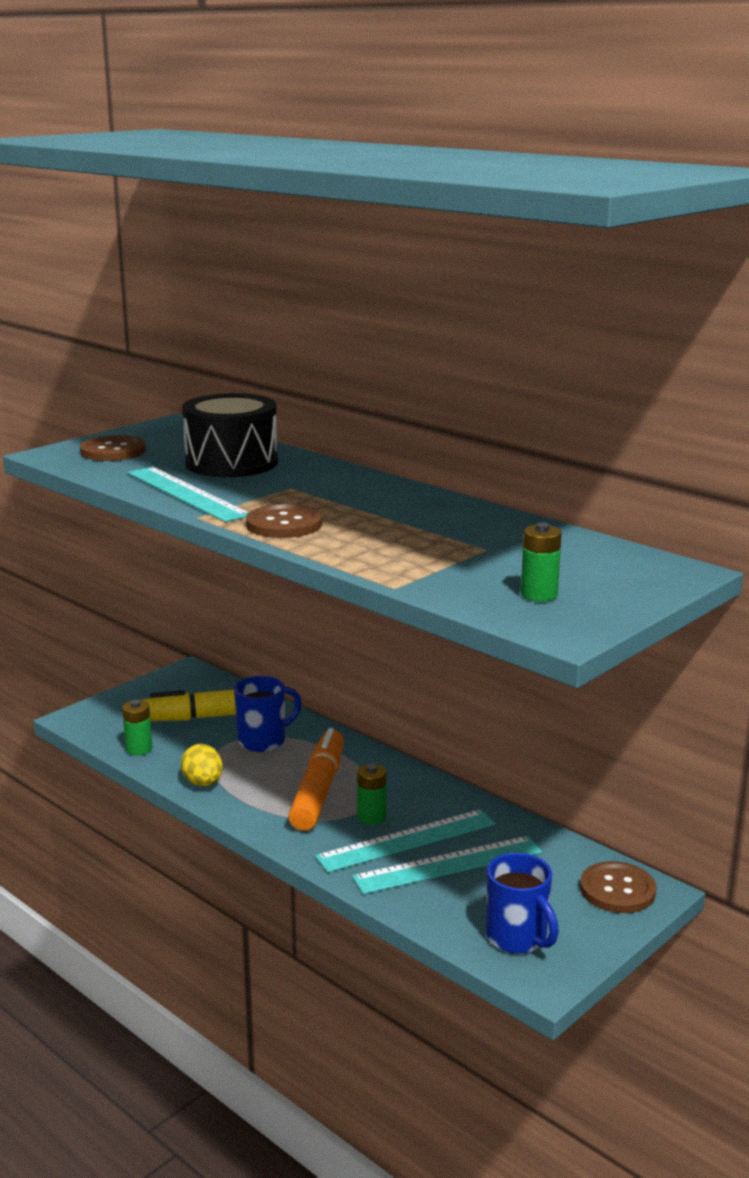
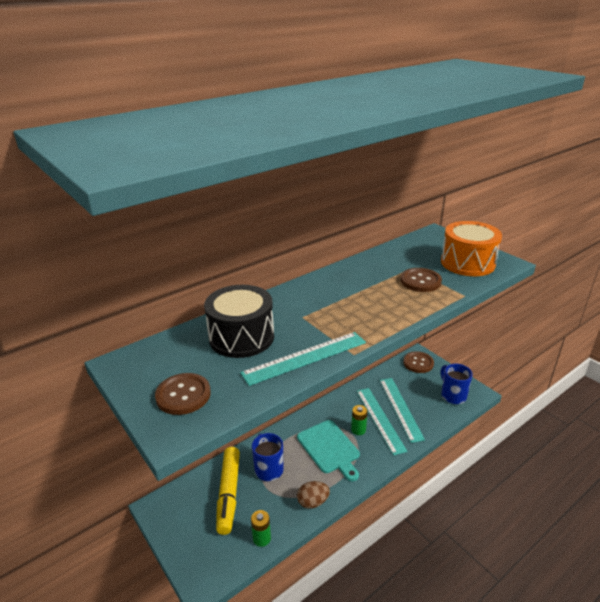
camera: 80 degrees left, 10 degrees up
(203, 783) = (313, 502): yellow egg -> brown egg
(284, 524) = (371, 322): brown button -> brown button (420, 281)
(318, 790) = (329, 448): orange marker -> turquoise cutting board
(518, 938) = (453, 395): blue mug -> blue mug turned 90 degrees counterclockwise
(539, 595) = (467, 263): green battery -> orange drum

